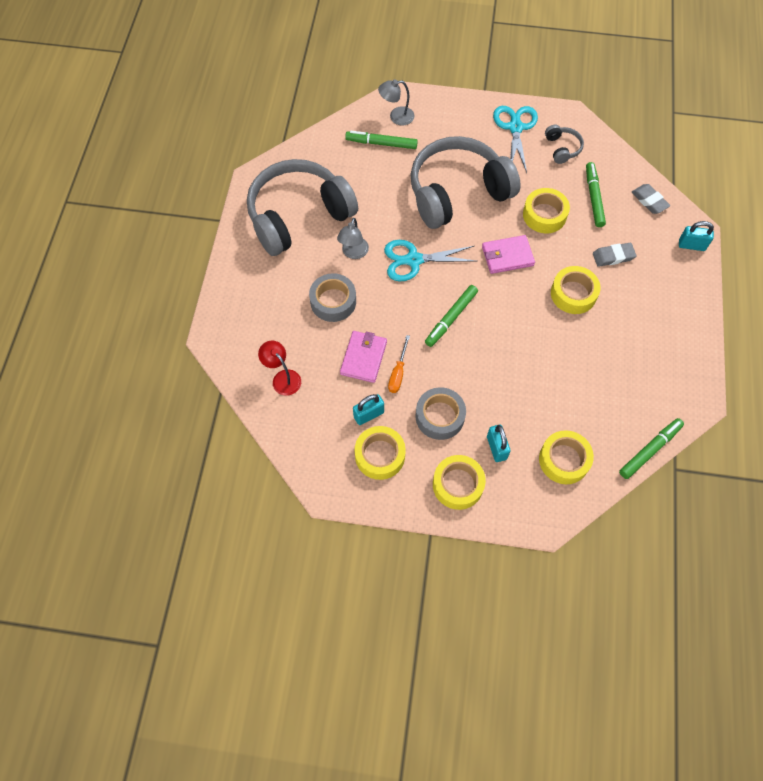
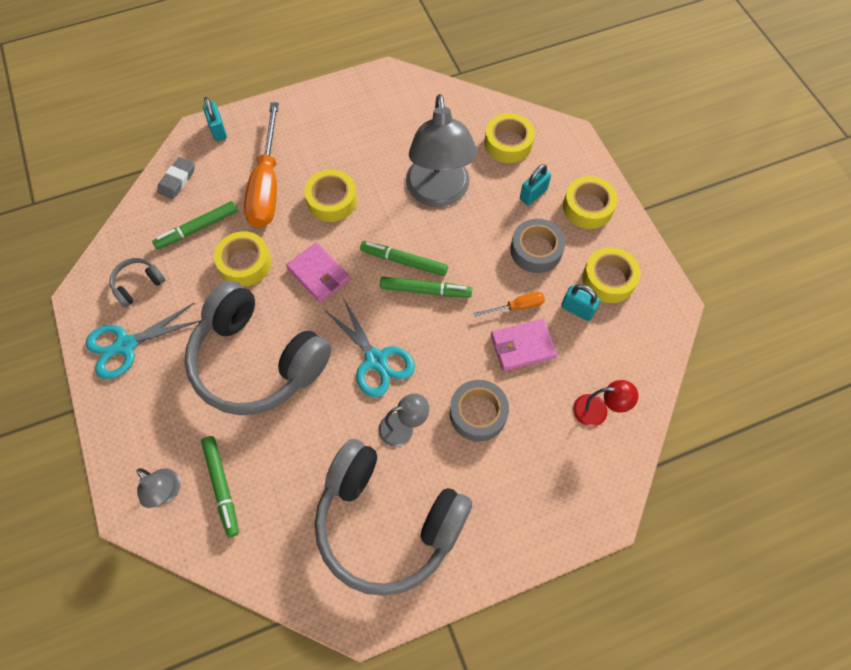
camera: 120 degrees left, 0 degrees up
(282, 378) = (598, 411): red lamp -> red lamp turned 105 degrees counterclockwise
(538, 374) = (438, 193): none -> grey lamp
(613, 256) = (267, 185): grey eraser -> orange screwdriver
(650, 450) = (456, 91): green marker -> green marker (404, 261)

